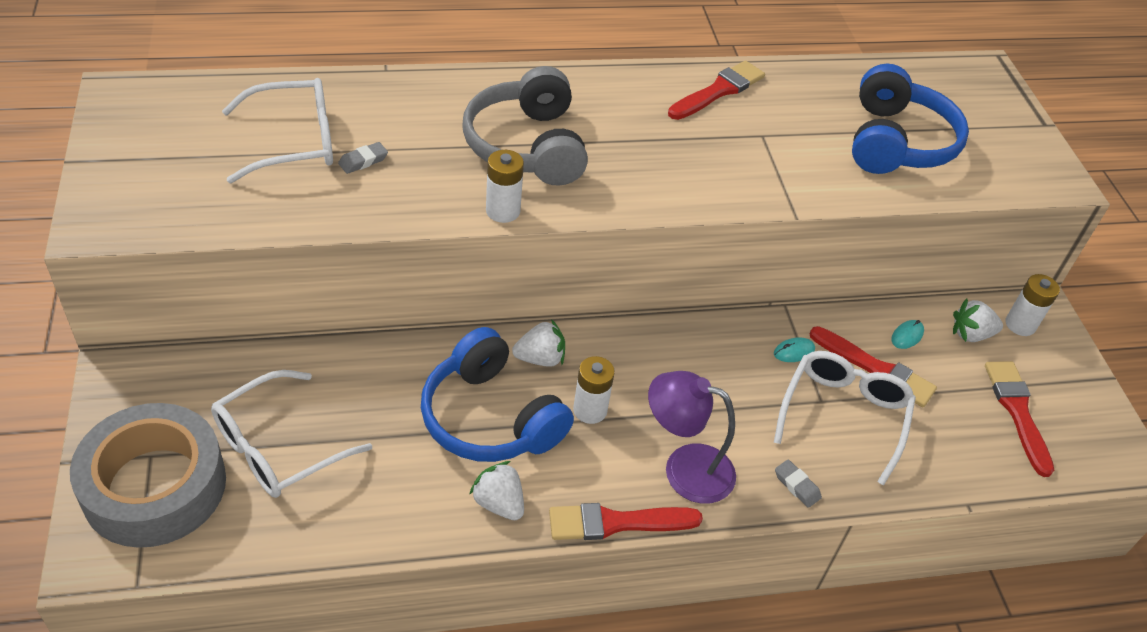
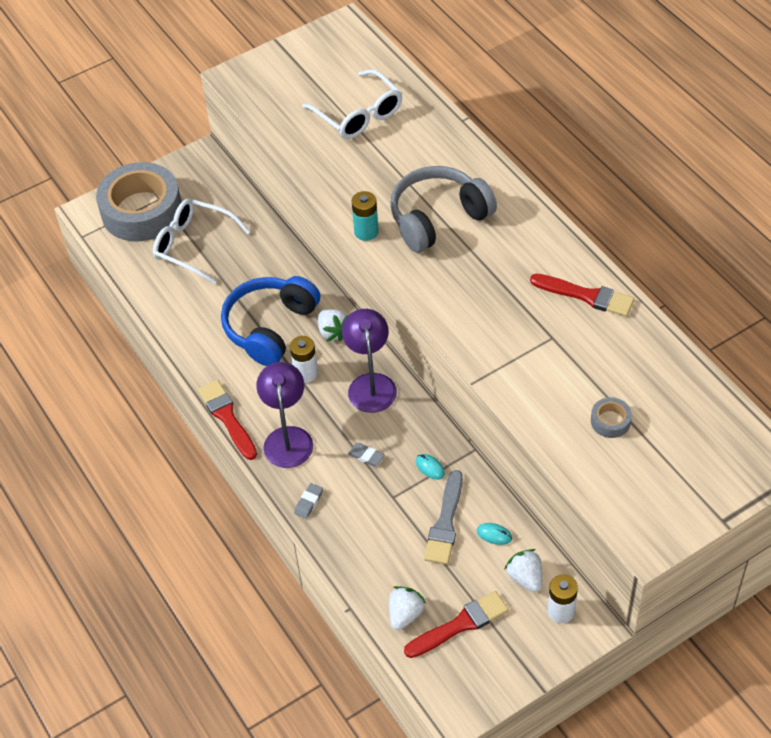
camera: 75 degrees right, 5 degrees up
(363, 161) = (364, 151): grey eraser -> grey eraser (366, 456)
(499, 503) = (210, 357): white strawberry -> white strawberry (405, 614)
(503, 211) = (366, 232): white battery -> turquoise battery
(644, 355) = (370, 384): none -> purple lamp
(843, 415) = (387, 513): white glasses -> none
(876, 369) = (445, 522): red brush -> grey brush
(896, 142) = (610, 421): blue headphones -> grey tape

